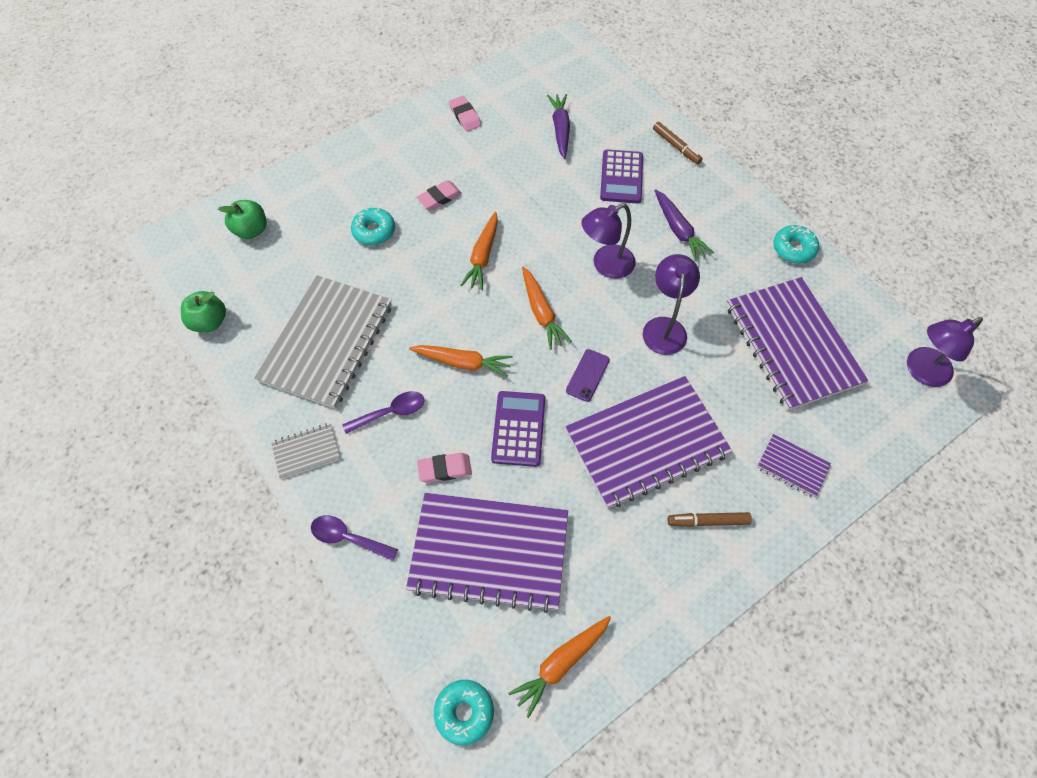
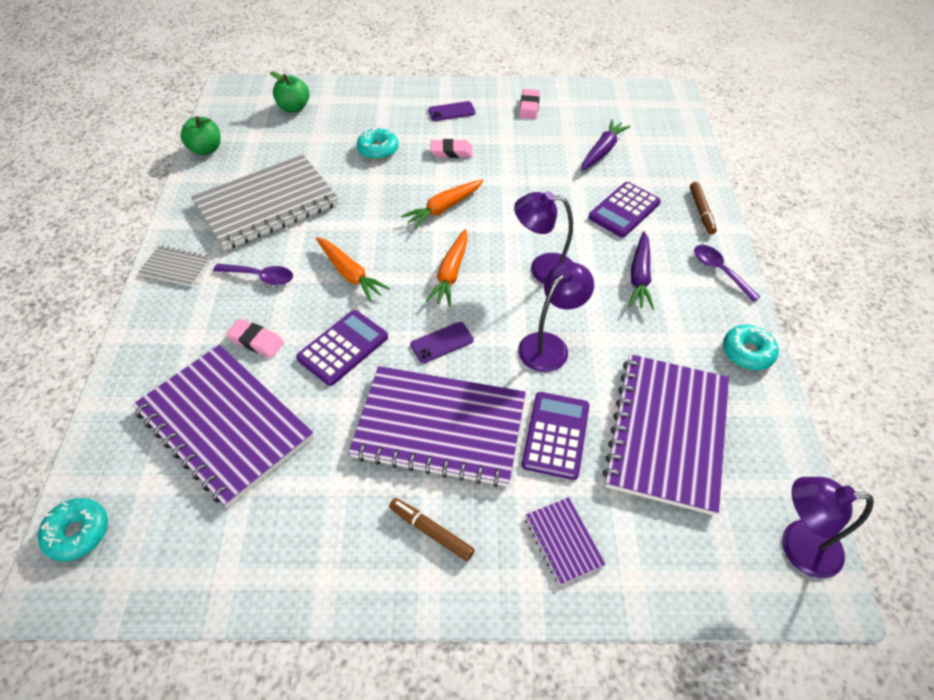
camera: 35 degrees right, 10 degrees down
(348, 538) = (139, 344): purple spoon -> purple spoon (719, 271)
(403, 156) = (451, 111): none -> purple phone
(561, 663) = (186, 554): orange carrot -> none
(726, 394) = (556, 435): none -> purple calculator

